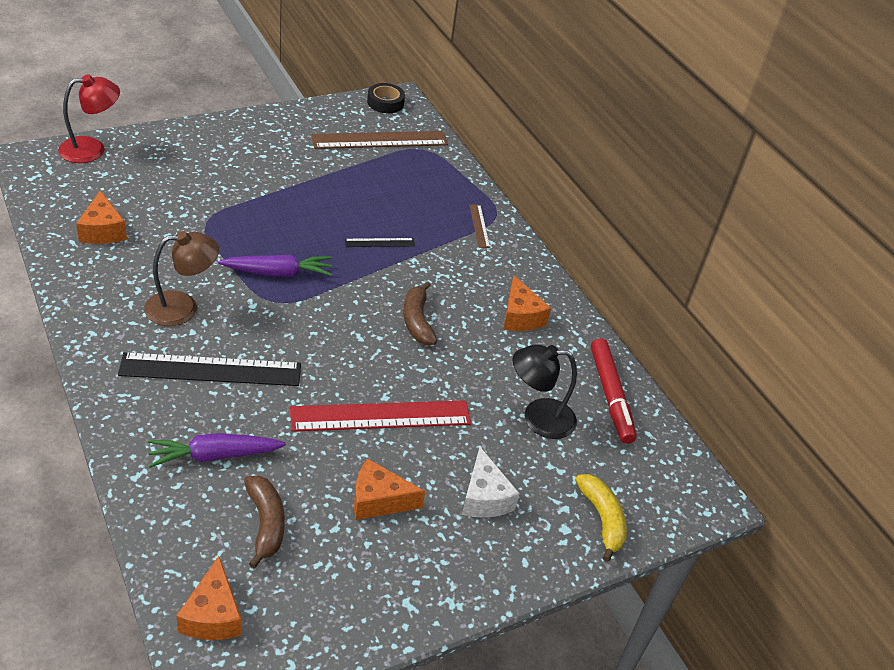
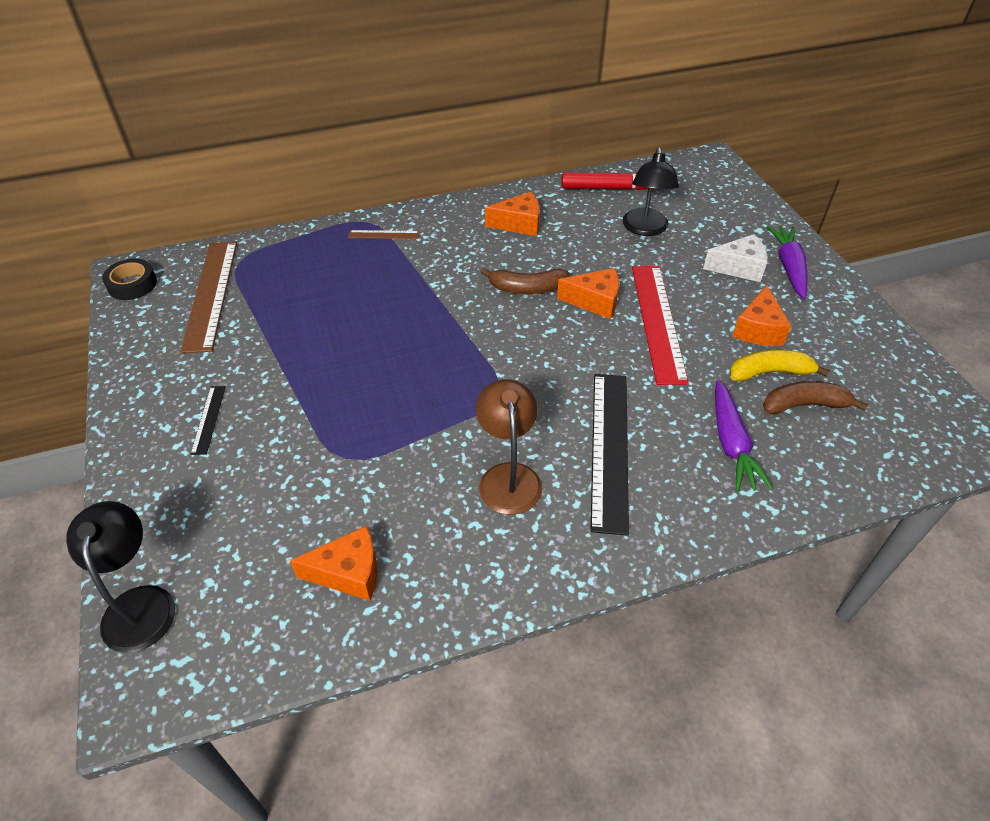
camera: 75 degrees left, 5 degrees up
(92, 149) = (139, 603): red lamp -> black lamp
(213, 615) = (916, 442): orange cheese -> orange cheese (595, 301)
(278, 273) = (449, 389): purple carrot -> purple carrot (789, 267)
(379, 242) = (403, 306): black ruler -> black ruler (208, 419)
(602, 519) = (745, 211): yellow banana -> yellow banana (770, 372)

